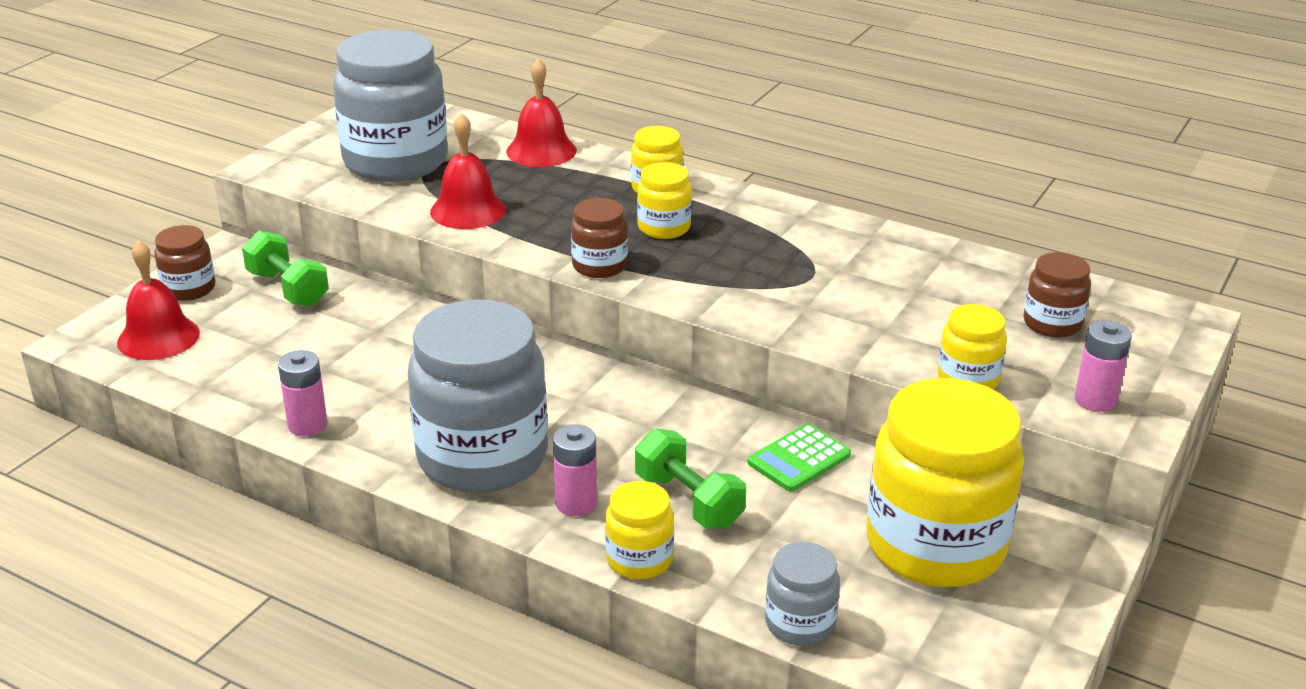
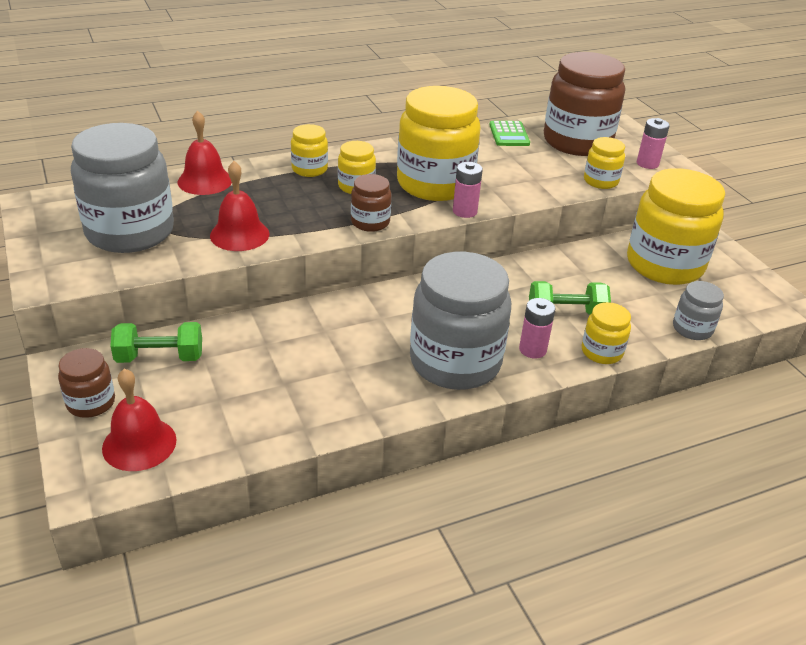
camera: 55 degrees left, 5 degrees up
(307, 425) = (342, 416): pink battery -> pink battery (464, 211)
(751, 269) = (435, 184): none -> yellow jar
(799, 459) = (563, 265): green calculator -> green calculator (509, 134)
(1052, 324) = (577, 142): brown jar -> brown jar, size x2.12

